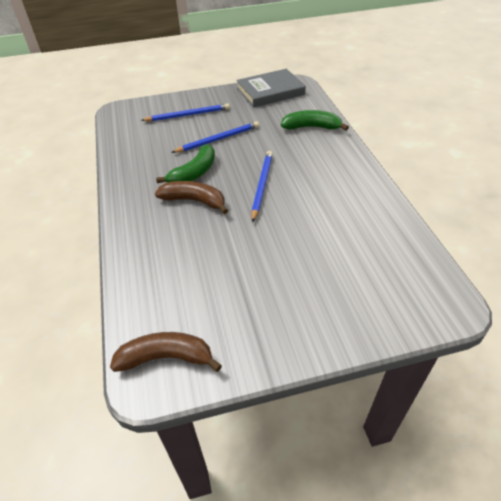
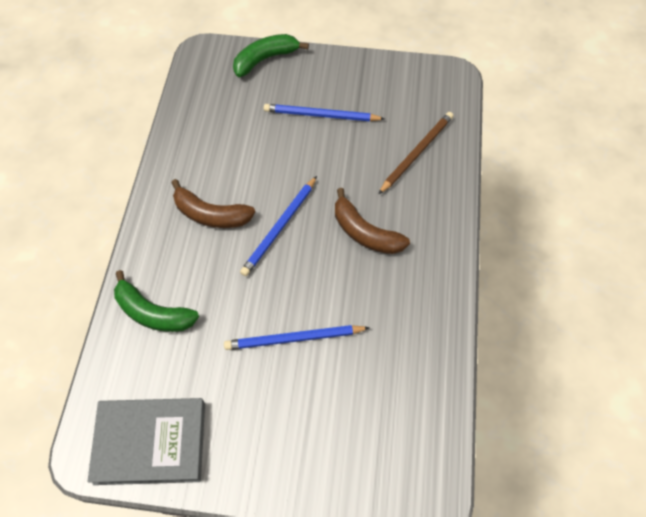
camera: 160 degrees left, 15 degrees up
(166, 357) = (434, 86): brown banana -> brown banana (211, 214)
(167, 273) = (417, 153): none -> brown pencil
(188, 115) = (315, 426): blue pencil -> blue pencil (321, 115)
(194, 173) = (350, 280): green banana -> green banana (265, 59)

